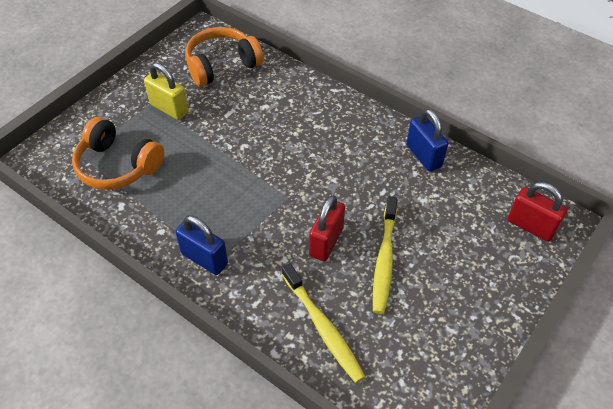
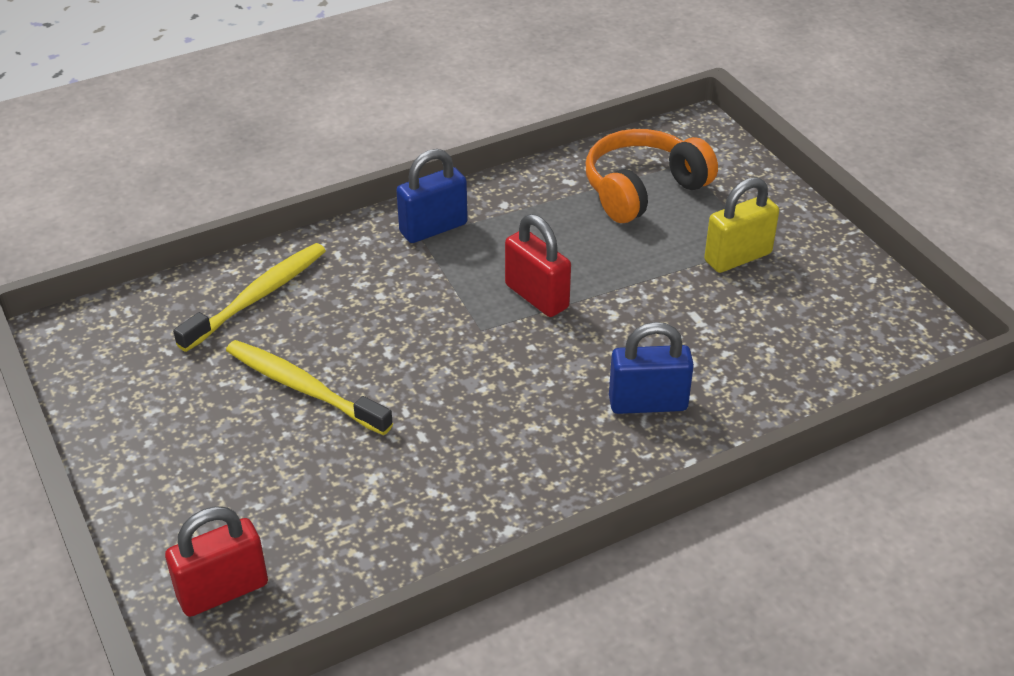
camera: 115 degrees right, 10 degrees down
(222, 65) = (822, 338): orange headphones -> none
(323, 327) = (257, 297): yellow toothbrush -> yellow toothbrush turned 135 degrees clockwise
(326, 242) = (377, 341): red padlock -> red padlock (536, 296)
(423, 156) = (460, 518): blue padlock -> blue padlock (648, 403)

